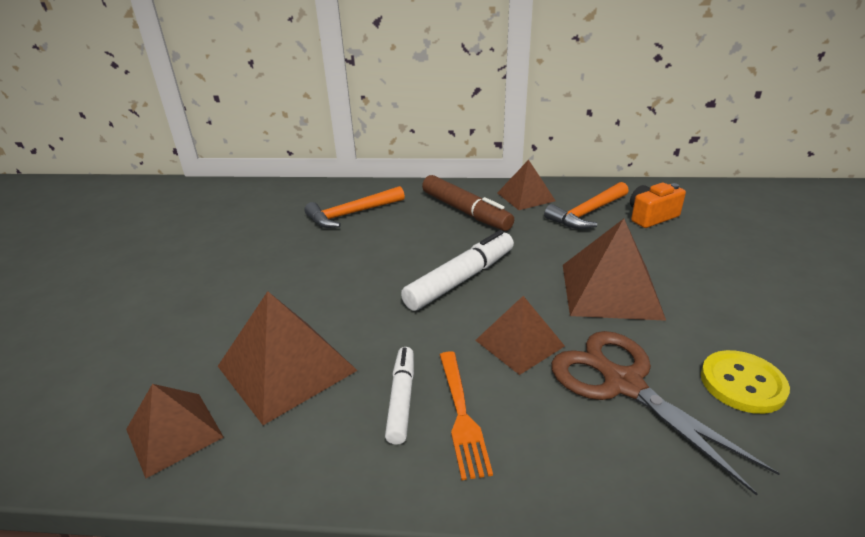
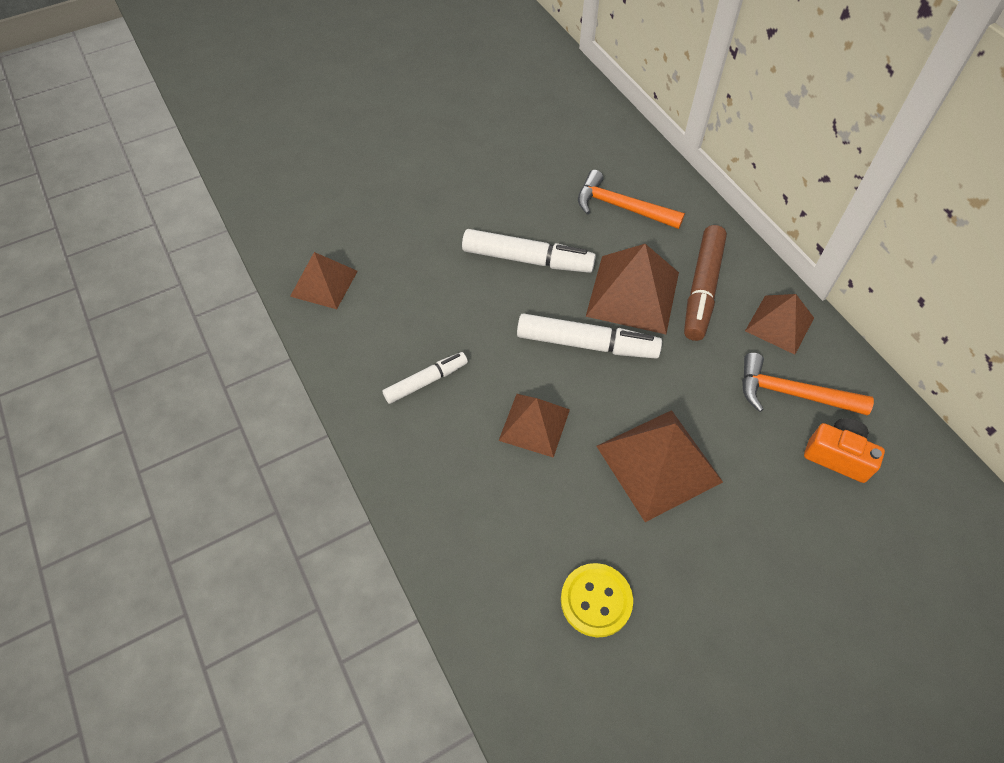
camera: 55 degrees right, 25 degrees up
(287, 368) = (409, 299): brown pyramid -> brown pyramid (633, 294)
(340, 275) = (527, 259): none -> white marker
(461, 415) = (435, 424): orange fork -> none
(621, 383) = (536, 512): brown scissors -> none

